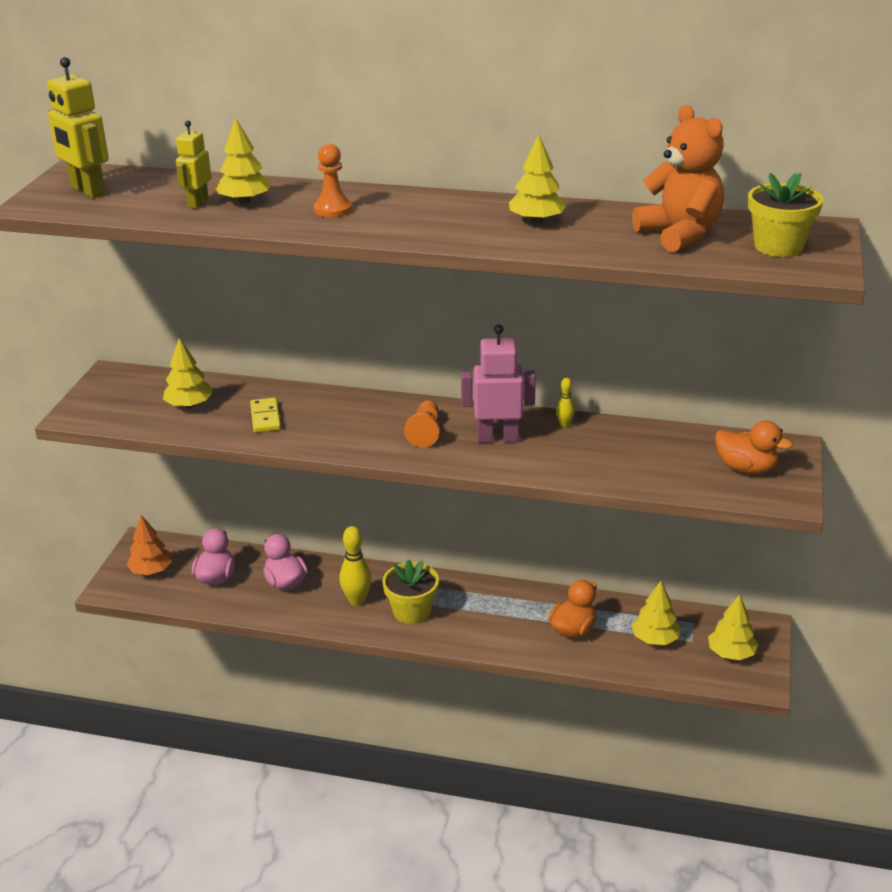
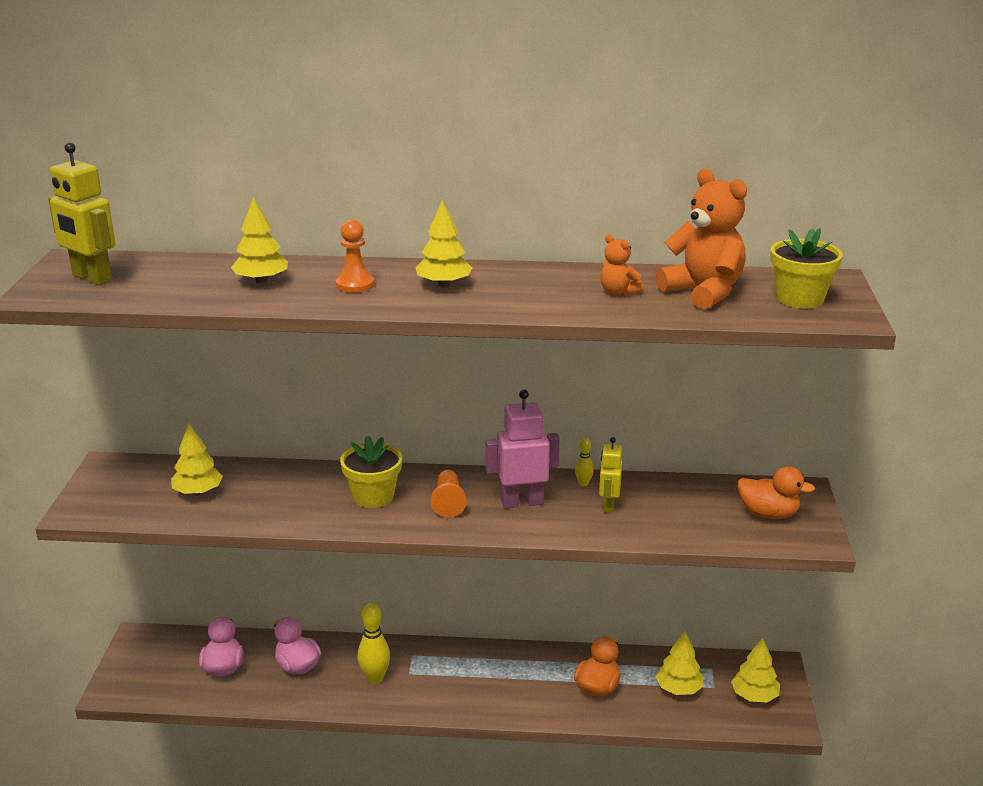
camera: 10 degrees left, 5 degrees down
(151, 570) = (153, 667): orange tree -> none
(197, 203) = (213, 285): yellow robot -> yellow robot (608, 506)
(265, 417) = (281, 499): yellow domino -> none
(411, 612) = (433, 684): yellow flower pot -> yellow flower pot (373, 496)
(536, 221) = (561, 286): yellow tree -> yellow tree (444, 284)
(592, 230) = (618, 292): none -> orange teddy bear

